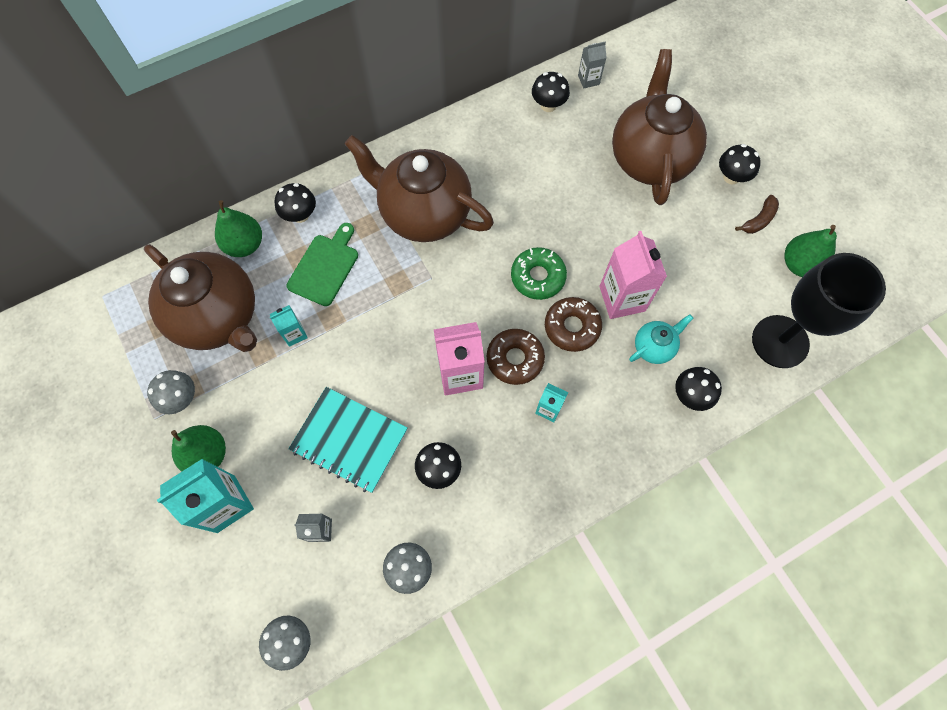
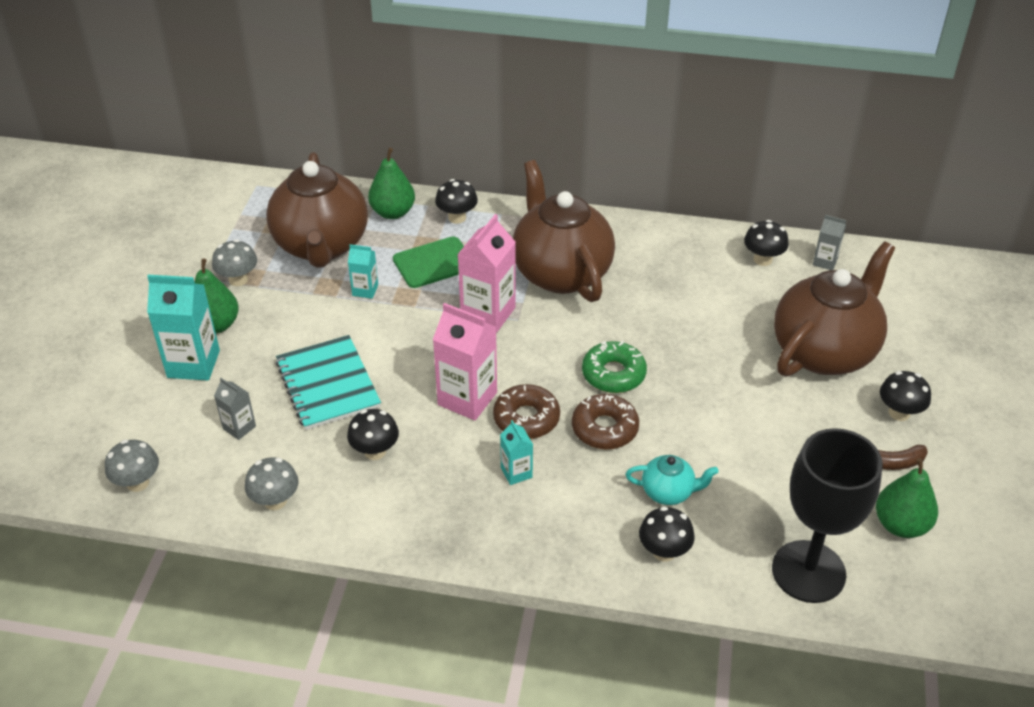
camera: 40 degrees right, 25 degrees down
(622, 298) = (677, 437): pink carton -> pink carton (488, 313)

